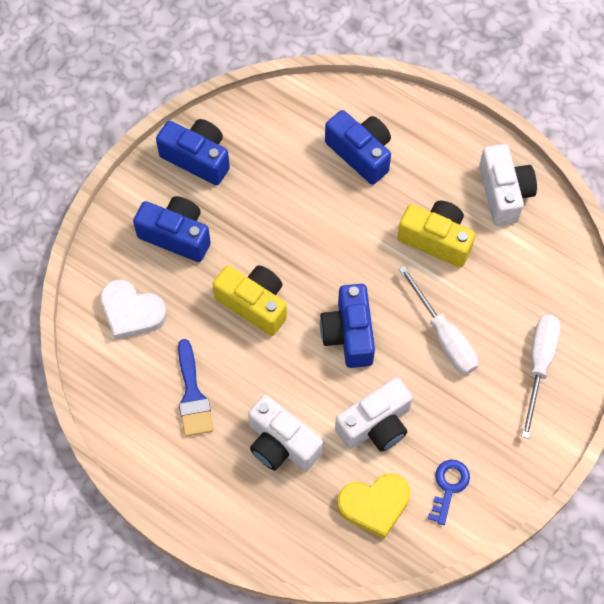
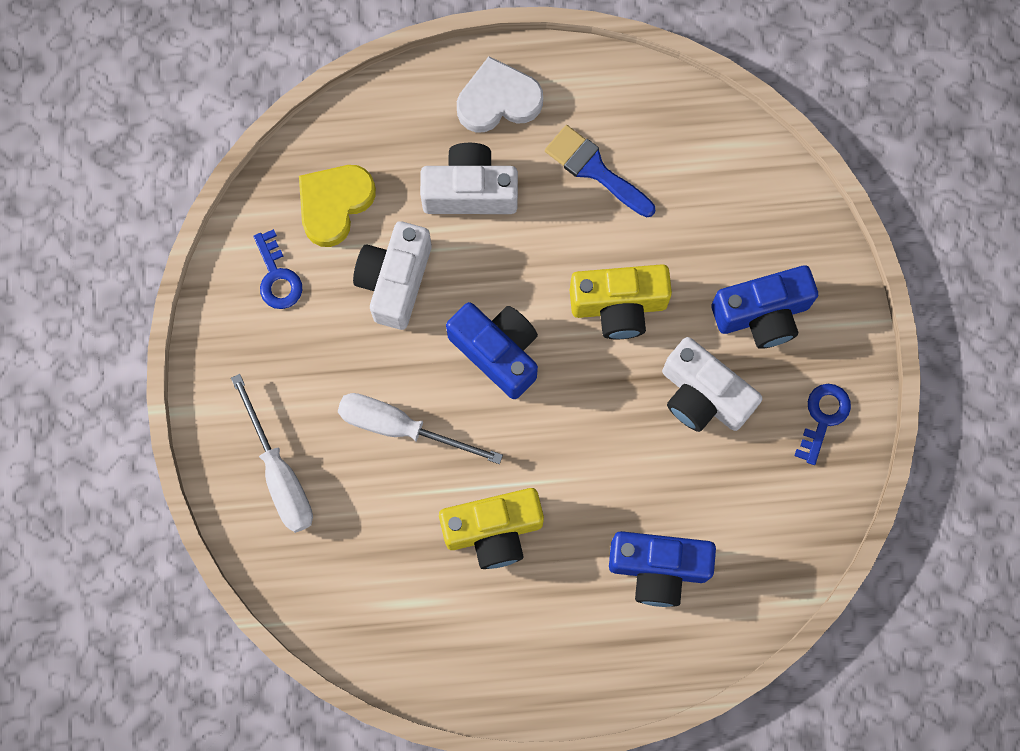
camera: 140 degrees right, 10 degrees up
(131, 312) = (729, 201): white heart -> white heart (498, 100)
(197, 158) = (823, 417): blue camera -> blue key
(504, 193) = (464, 649): white camera -> white camera (702, 396)

